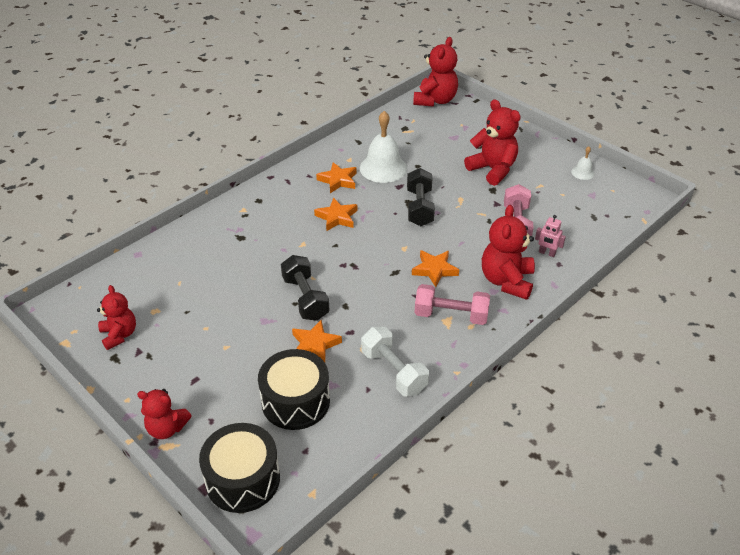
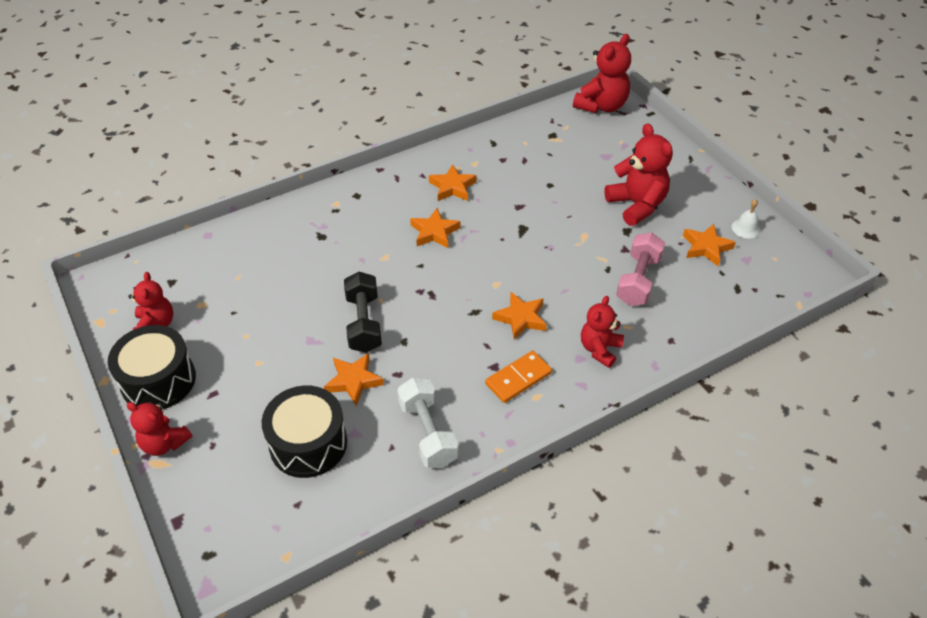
camera: 15 degrees right, 5 degrees up
(243, 479) = (220, 521): black drum -> black drum (158, 380)
(383, 168) = (509, 180): white bell -> none
(419, 207) = (532, 237): black dumbbell -> none
(451, 315) = (518, 378): pink dumbbell -> orange domino
(506, 281) = (599, 349): red teddy bear -> red teddy bear, size x0.65
(547, 253) = (661, 324): pink robot -> none
(558, 191) = (706, 247): none -> orange star

